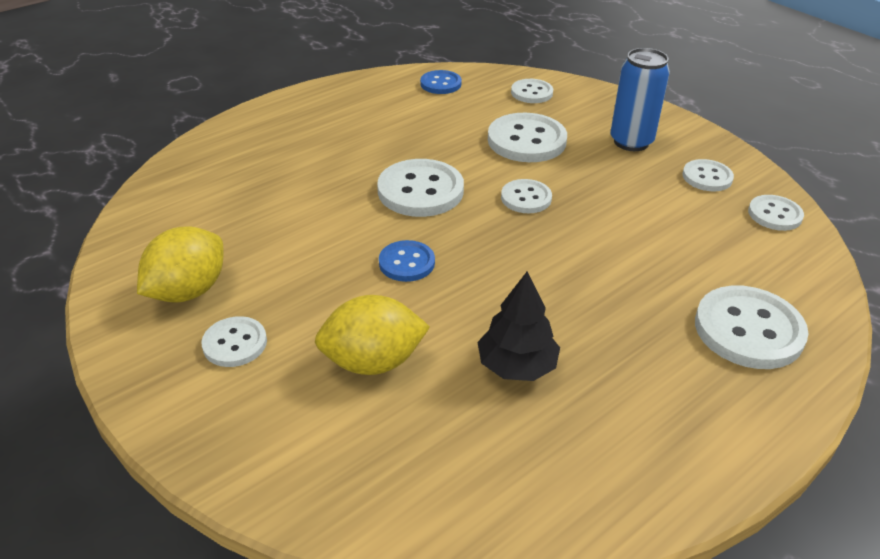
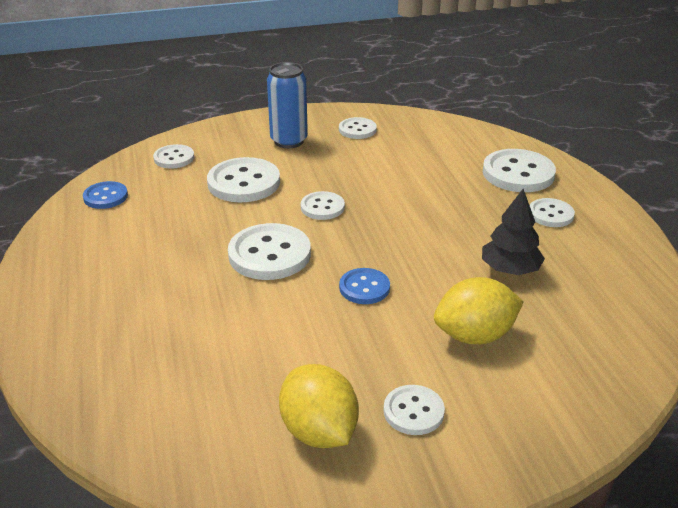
camera: 65 degrees left, 5 degrees down
(373, 361) = (475, 335): yellow lemon -> yellow lemon turned 60 degrees clockwise
(774, 214) = (415, 123): white button -> white button (550, 214)

